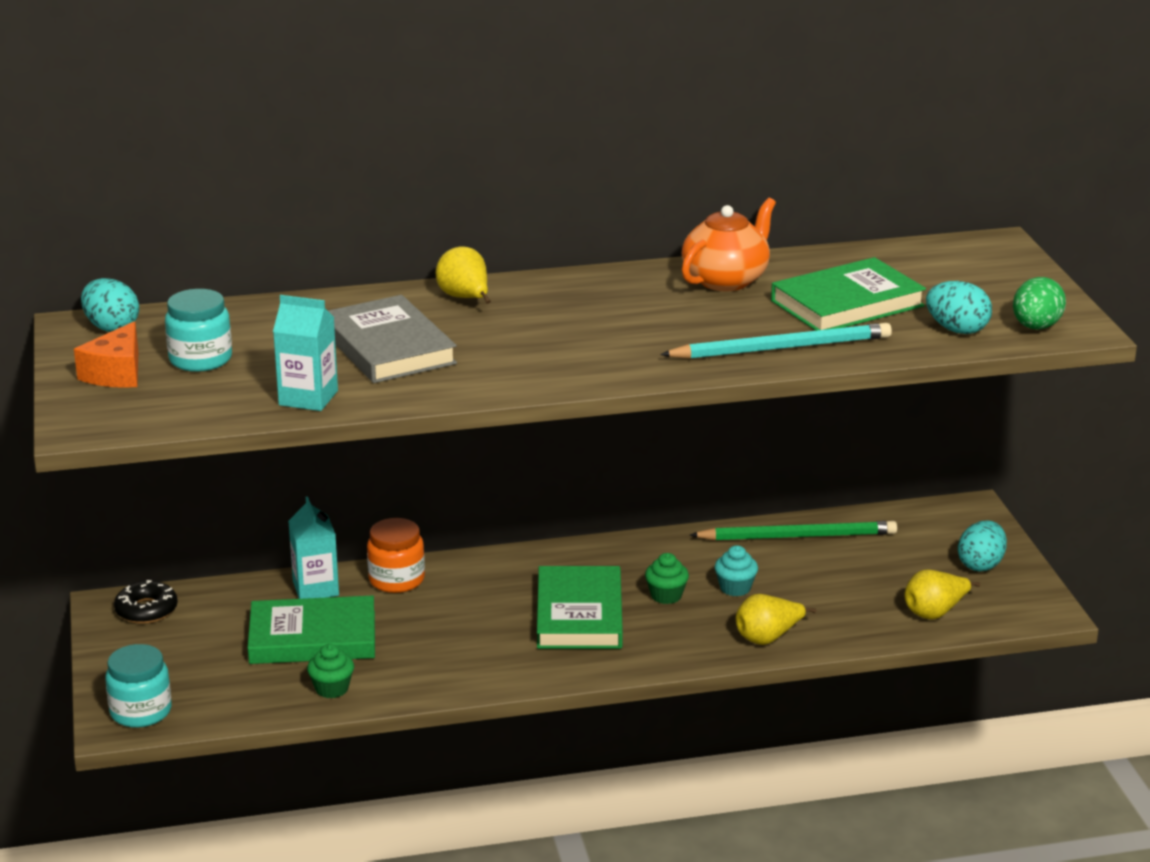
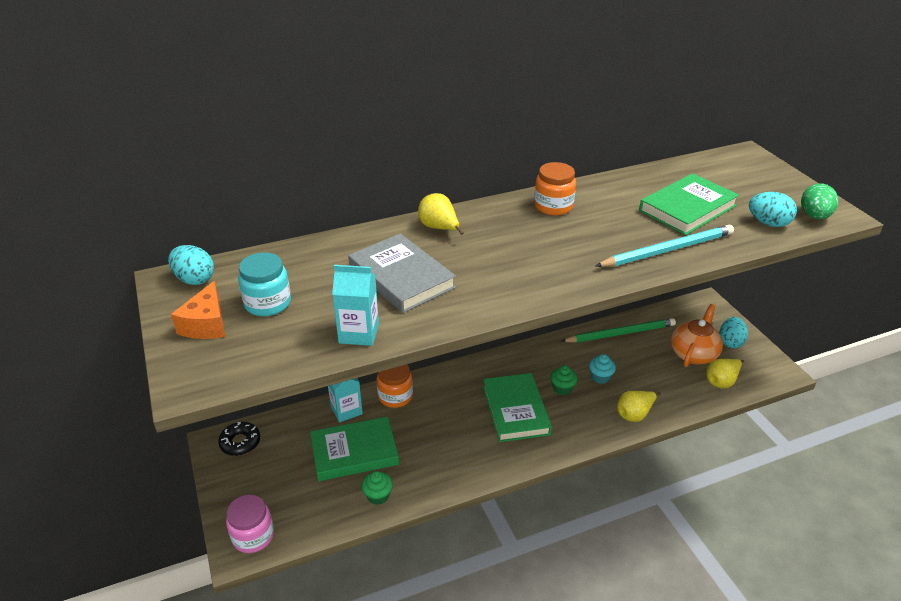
camera: 10 degrees left, 10 degrees up
(141, 711) = (253, 536): turquoise jar -> pink jar
(646, 286) = (553, 206): none -> orange jar
(726, 280) = (601, 196): orange teapot -> orange teapot (693, 354)

